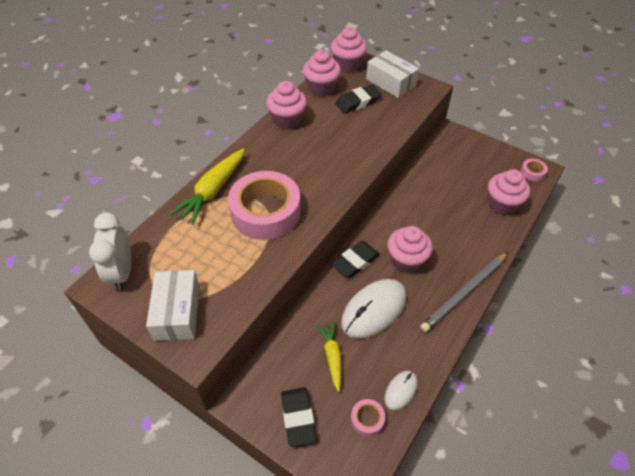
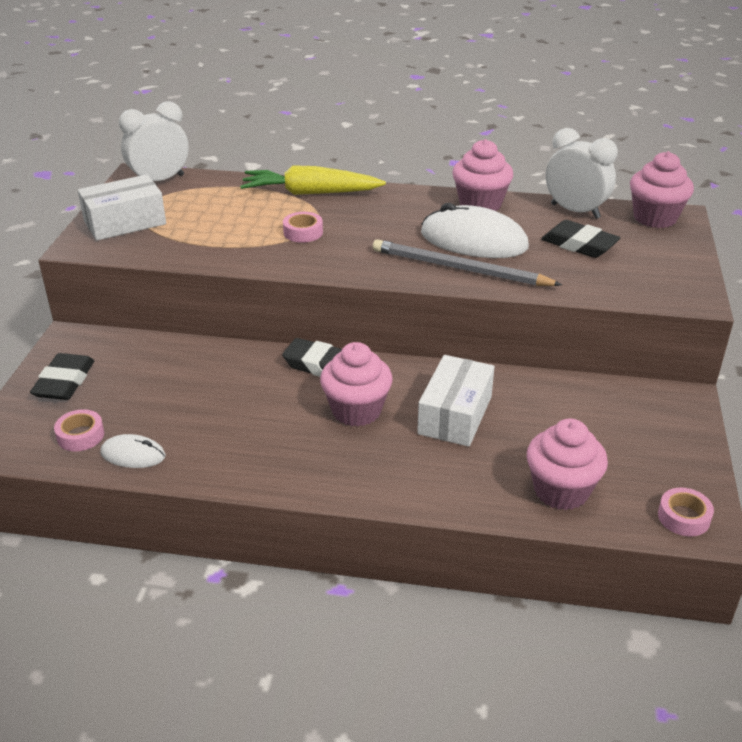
camera: 65 degrees right, 15 degrees down
(266, 212) = (303, 232): pink tape -> pink tape, size x0.41
(298, 417) = (64, 382): black eraser -> black eraser turned 45 degrees counterclockwise
(321, 88) = (575, 211): pink cupcake -> white clock
(332, 356) = (159, 385): yellow carrot -> none
(374, 310) = (250, 401): white mouse -> white mouse (473, 240)
(390, 83) = (660, 261): white box -> white box (455, 415)
(464, 293) = (333, 482): grey pencil -> grey pencil (459, 268)

